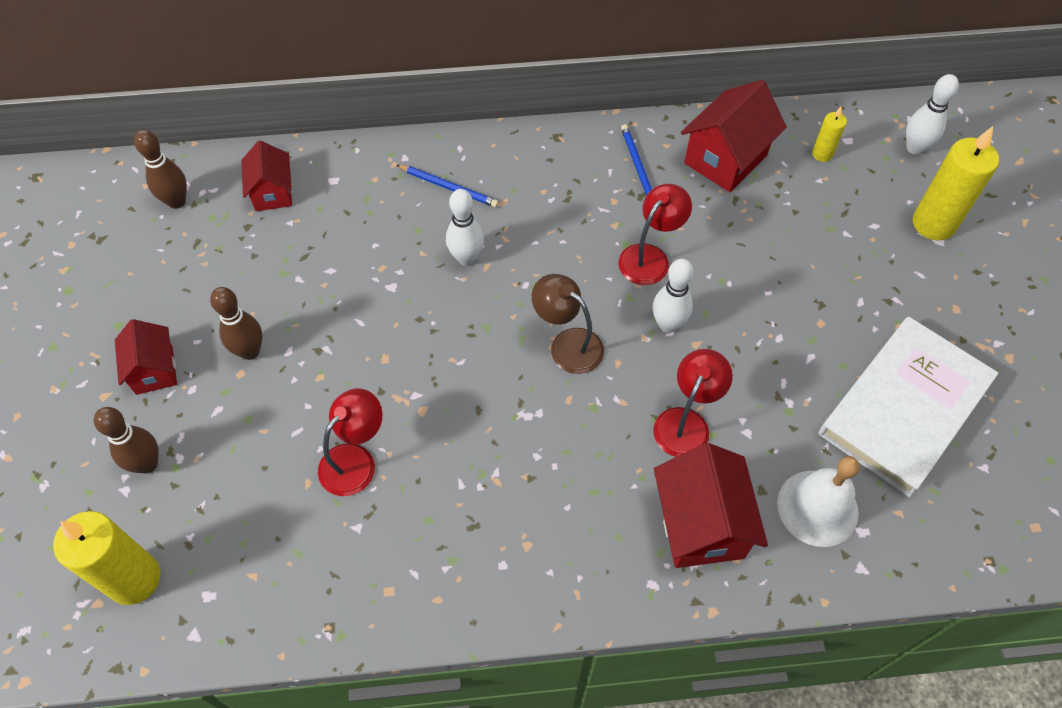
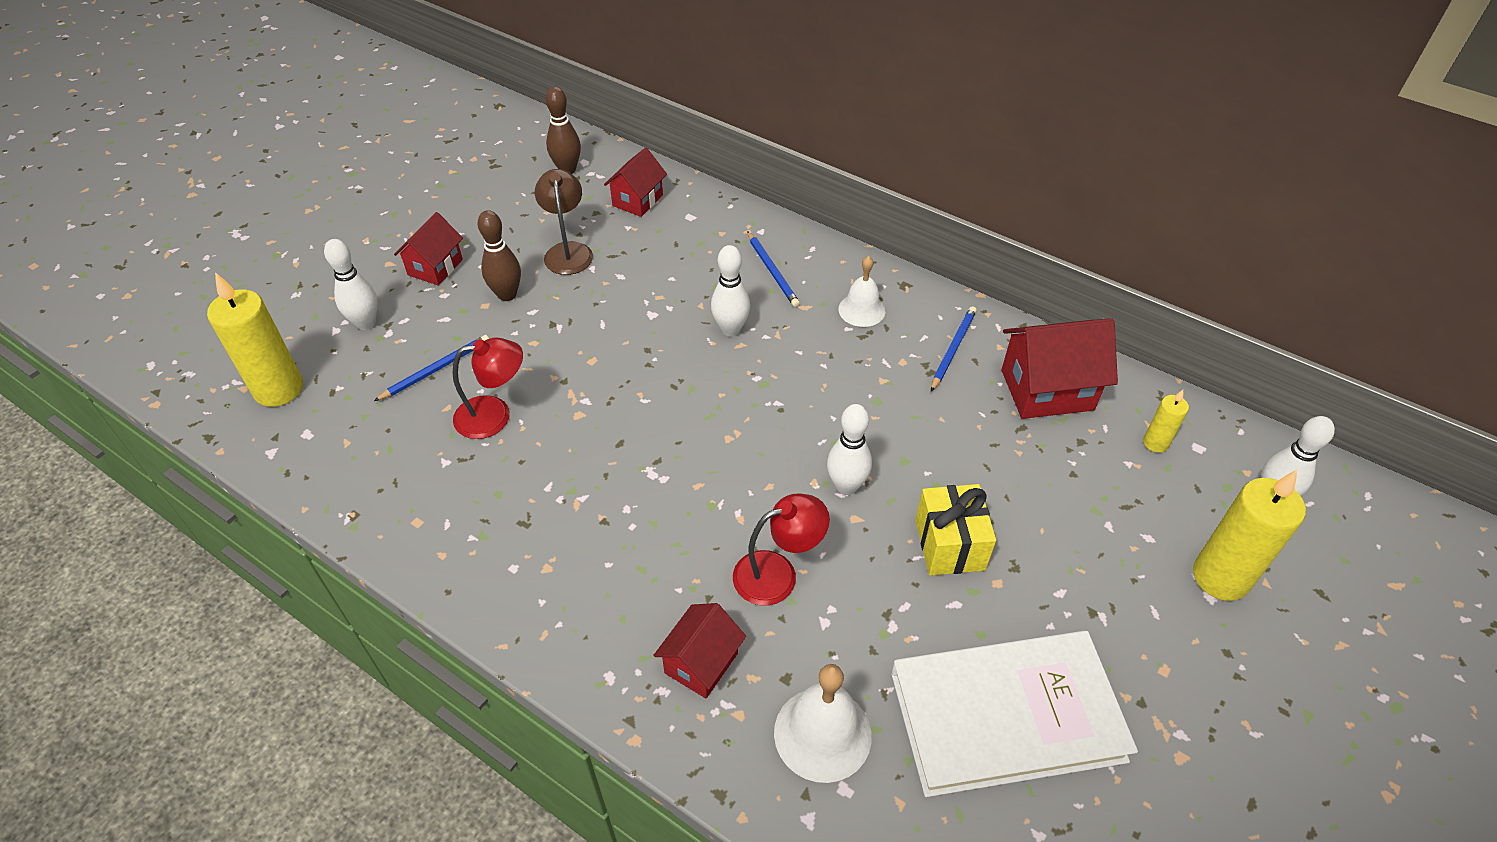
camera: 40 degrees right, 10 degrees down
(147, 464) = (366, 323): brown bowling pin -> white bowling pin
(260, 459) = (435, 370): none -> blue pencil
(546, 177) = (861, 310): none -> white bell
(568, 344) = (743, 443): brown lamp -> brown lamp (568, 251)
(650, 257) = (888, 424): red lamp -> none
(701, 524) = (701, 663): red house -> red house, size x0.63
(770, 318) = (949, 545): none -> yellow gift

